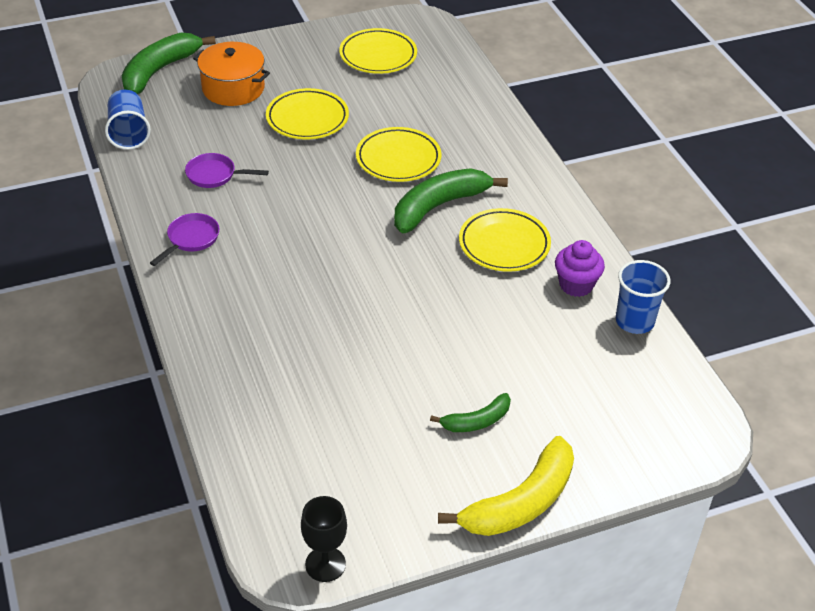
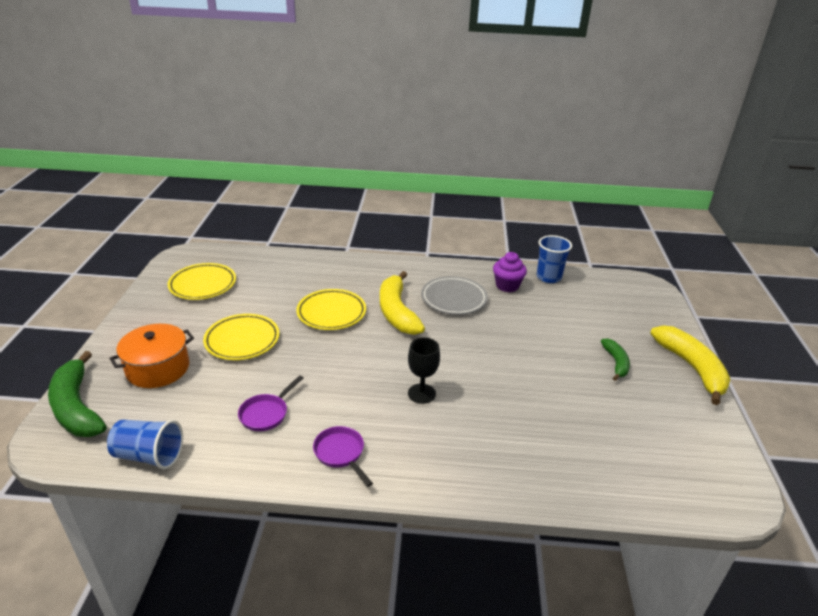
camera: 65 degrees left, 10 degrees down
(325, 564) = (743, 479): black goblet -> black goblet (421, 393)
(439, 206) = (397, 312): green banana -> yellow banana
(504, 244) = (453, 299): yellow plate -> grey plate

